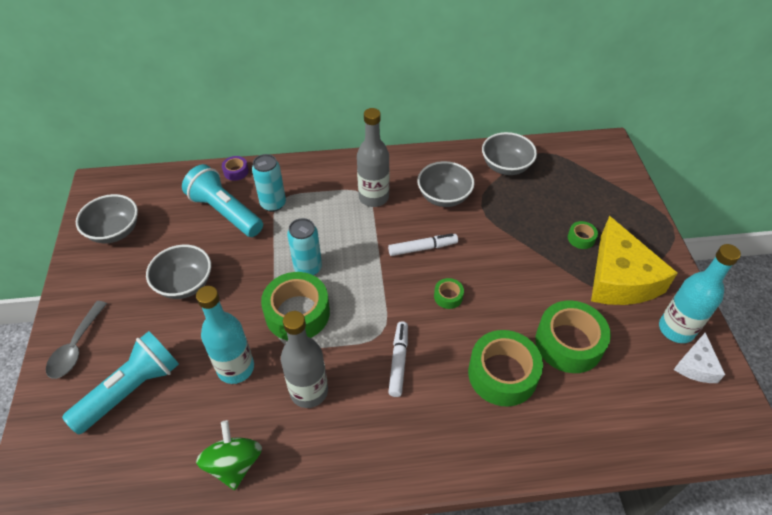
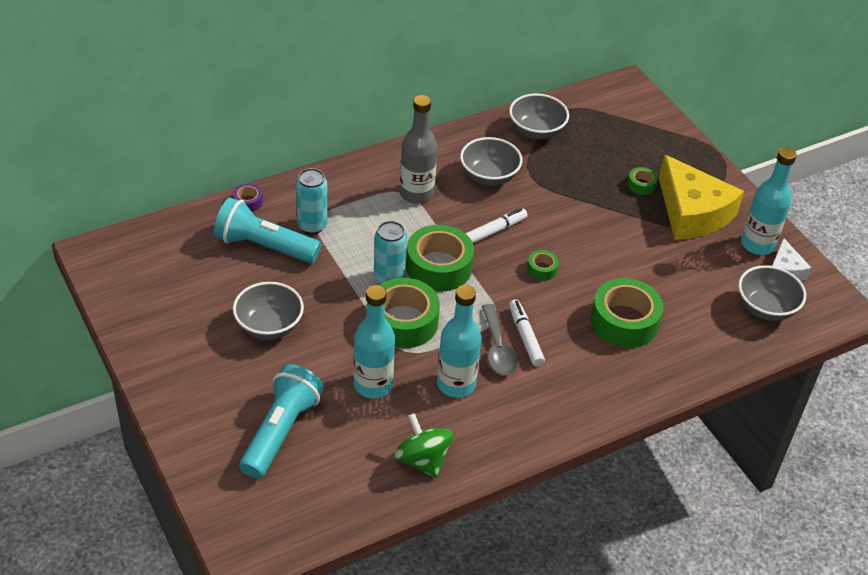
camera: 25 degrees left, 5 degrees down
(76, 347) = (194, 412): grey spoon -> grey spoon (498, 348)
(115, 231) = (152, 296): grey bowl -> grey bowl (765, 308)
(309, 391) = (456, 384): grey bottle -> turquoise bottle
(568, 343) = (670, 280): green tape -> green tape (439, 267)

